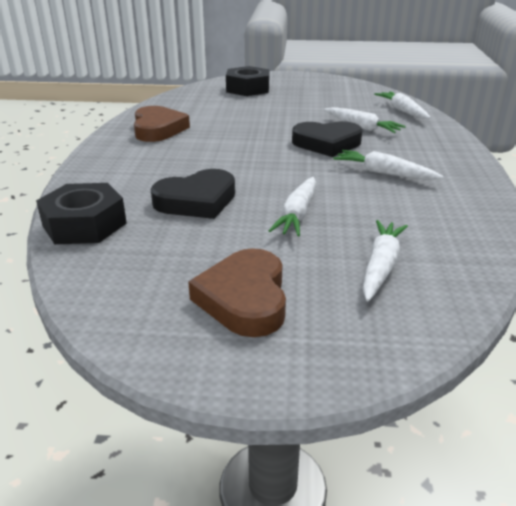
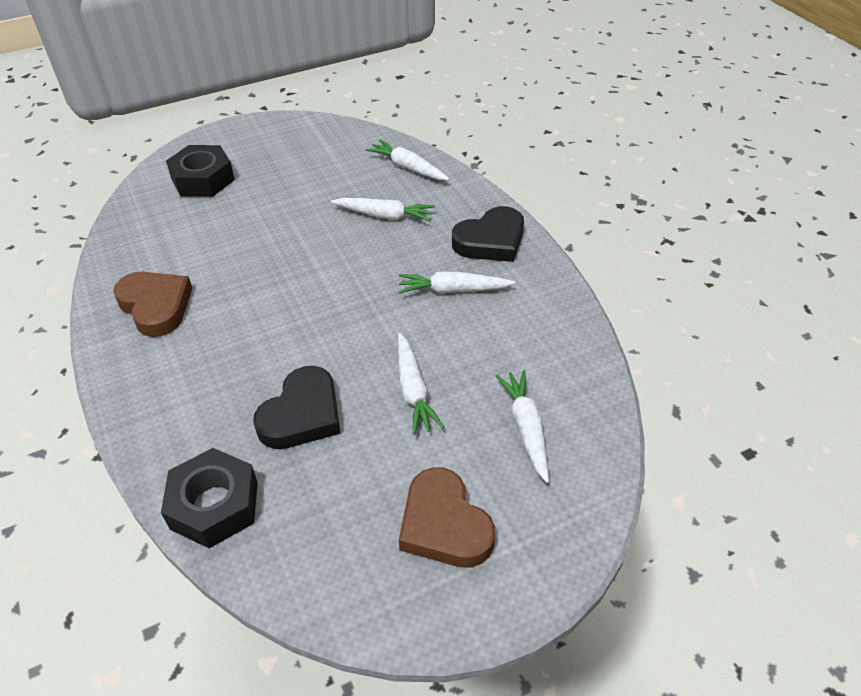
camera: 30 degrees left, 15 degrees up
(327, 143) = (368, 260): black heart -> black heart (490, 240)

